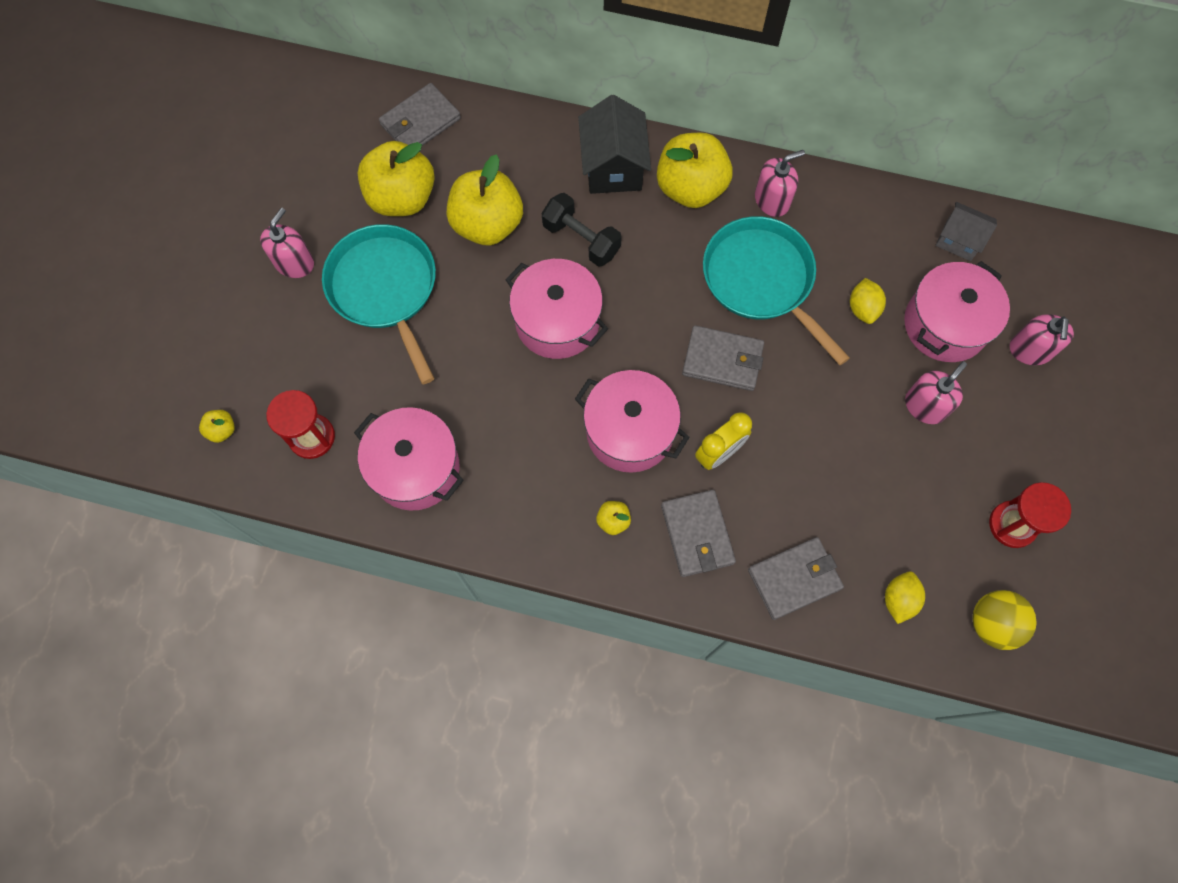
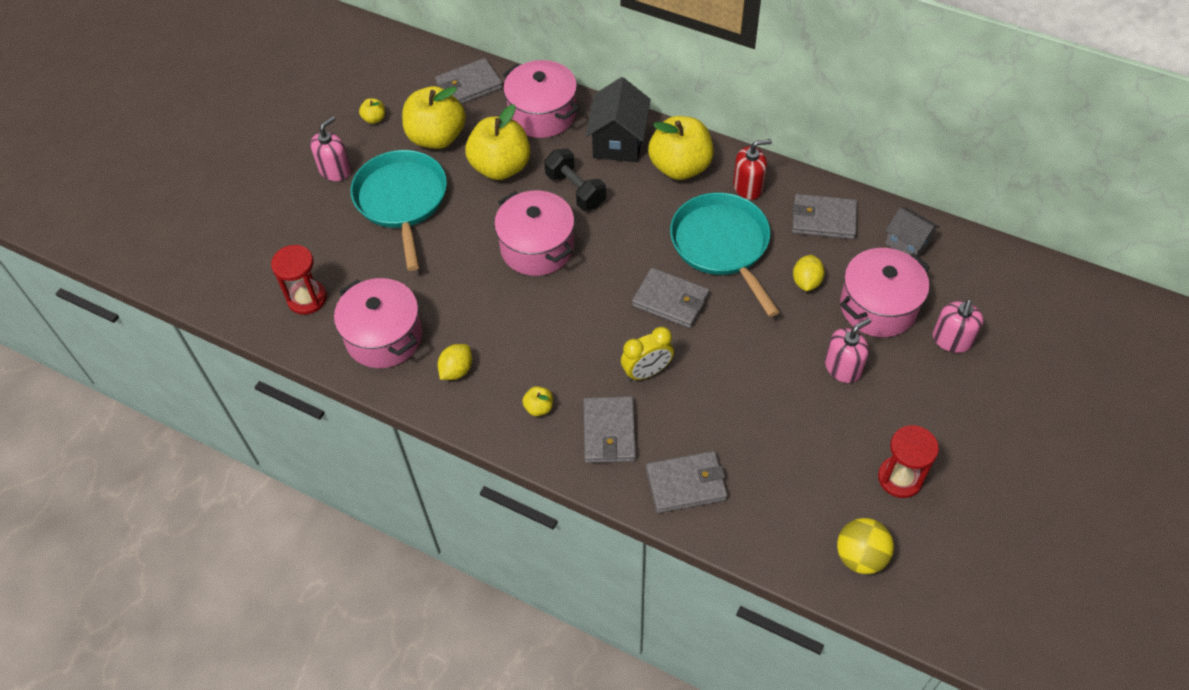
camera: 15 degrees right, 15 degrees down
(222, 430) = (237, 281): yellow apple -> yellow apple (374, 119)
(630, 431) = (574, 341): pink pot -> pink pot (542, 114)
(772, 200) = (748, 187): pink soap dispenser -> red soap dispenser
(863, 227) = (823, 219): none -> grey wallet
(899, 599) = (777, 519): yellow lemon -> yellow lemon (456, 370)

